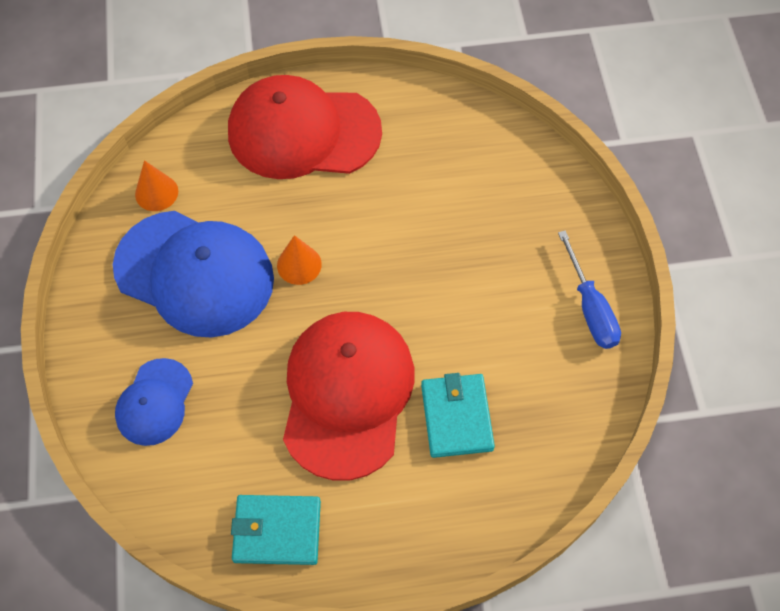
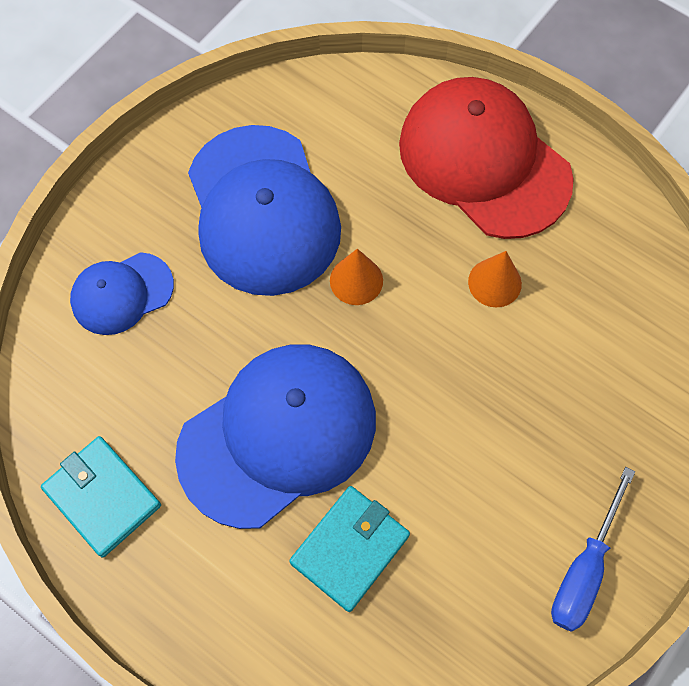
camera: 45 degrees right, 5 degrees up
(156, 192) = (303, 111): orange cone -> orange cone (494, 282)
(347, 394) = (278, 435): red cap -> blue cap

